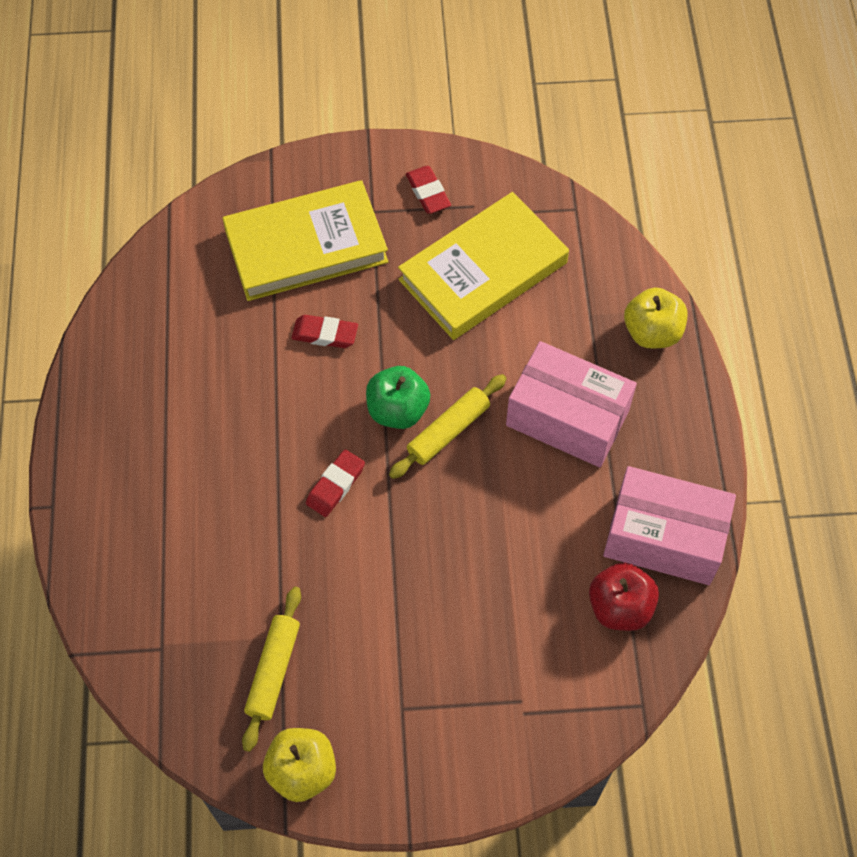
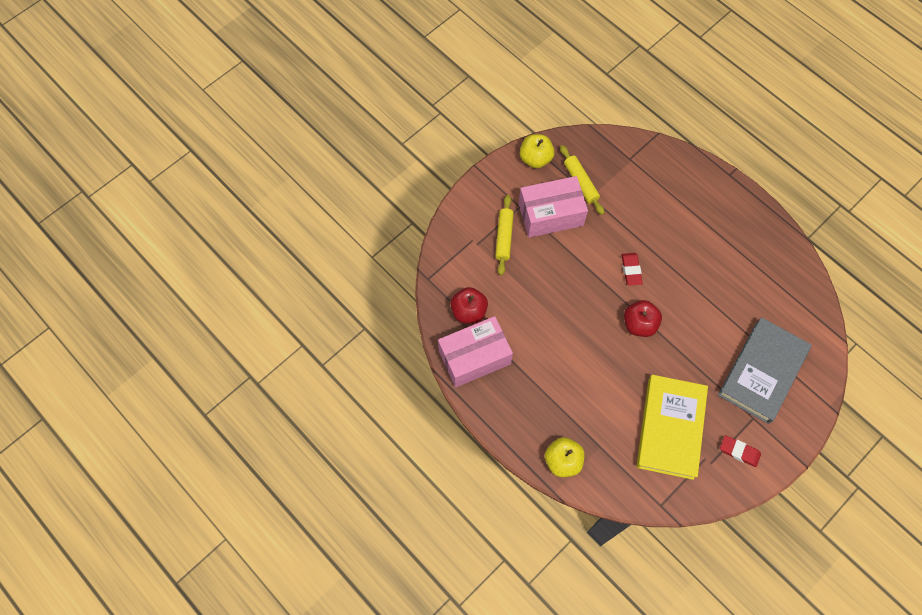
camera: 140 degrees right, 5 degrees up
(306, 246) = (762, 372): yellow book -> grey book
(325, 334) = (706, 334): red eraser -> none
(397, 410) = (639, 324): green apple -> red apple
(448, 431) = (608, 332): yellow rolling pin -> yellow rolling pin (504, 237)
(567, 418) = (563, 381): pink box -> pink box (550, 214)

